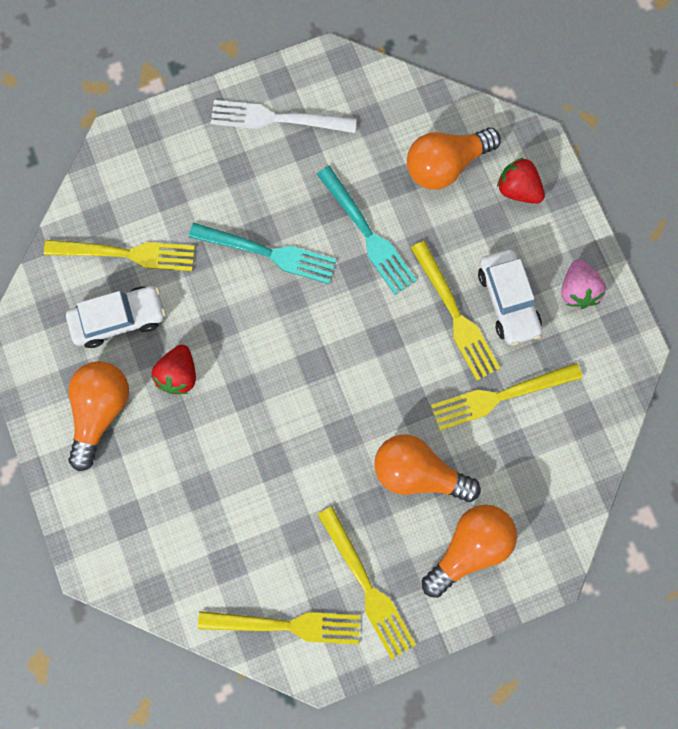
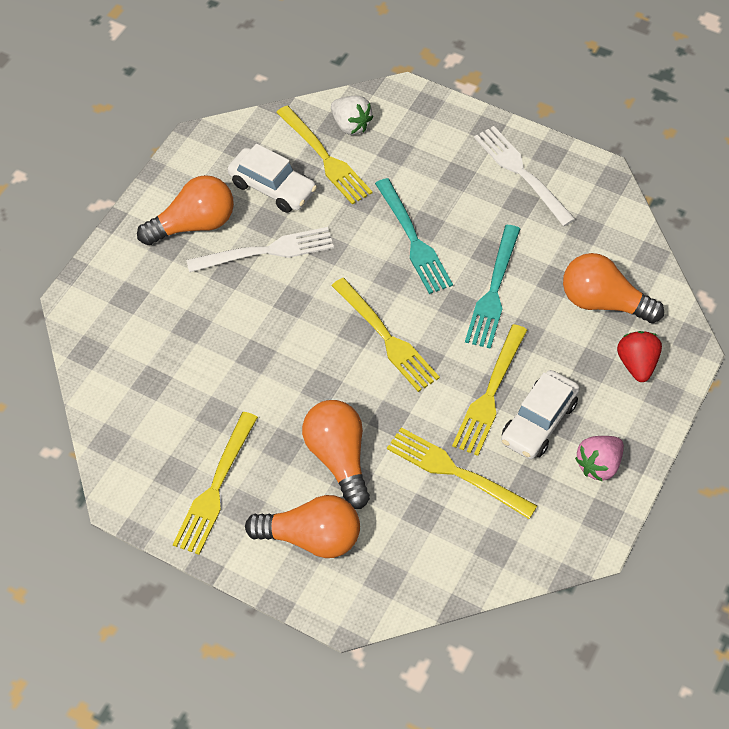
camera: 50 degrees right, 20 degrees down
(111, 206) = (351, 125): none -> white strawberry
(178, 375) = (266, 251): red strawberry -> white fork
(286, 625) = (138, 454): yellow fork -> yellow fork (386, 337)

